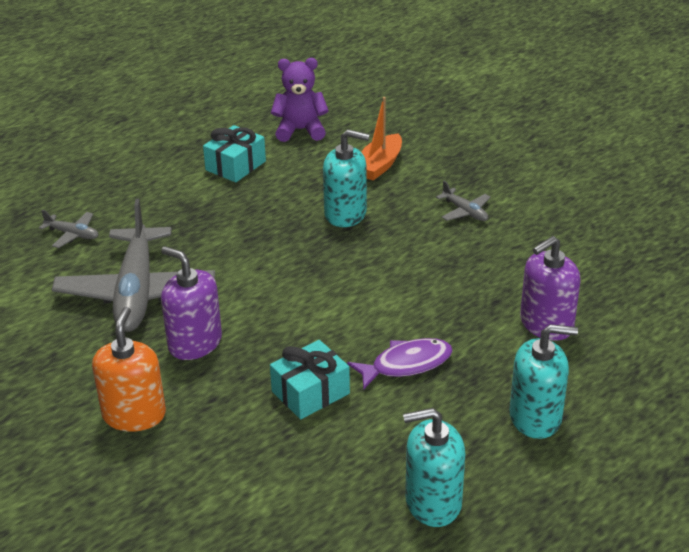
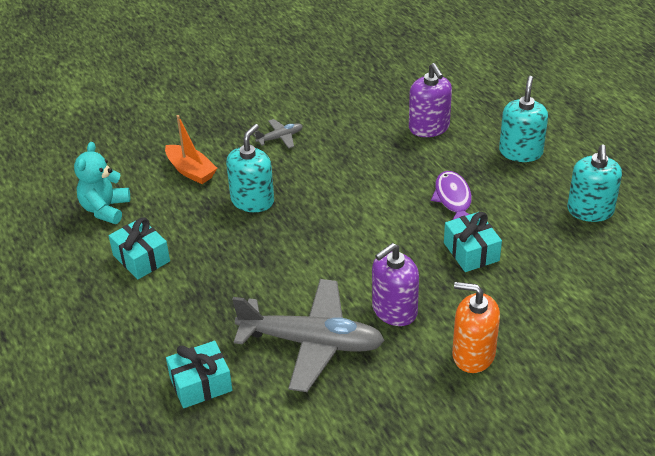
camera: 75 degrees left, 5 degrees up
(73, 234) = (201, 384): grey plane -> turquoise gift
(300, 130) = (105, 209): purple teddy bear -> turquoise teddy bear

